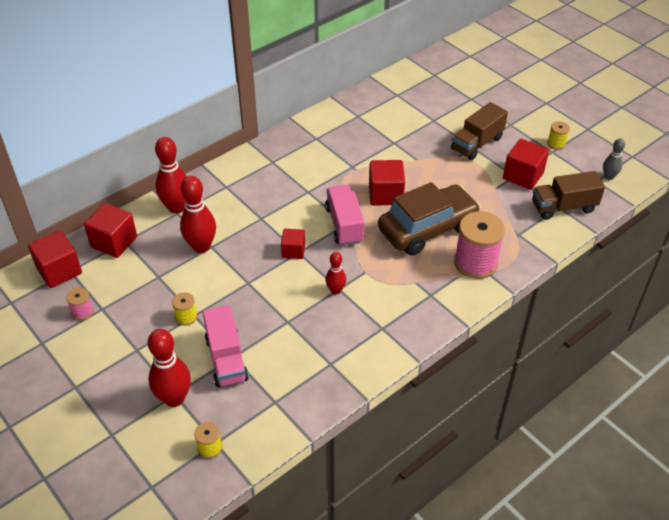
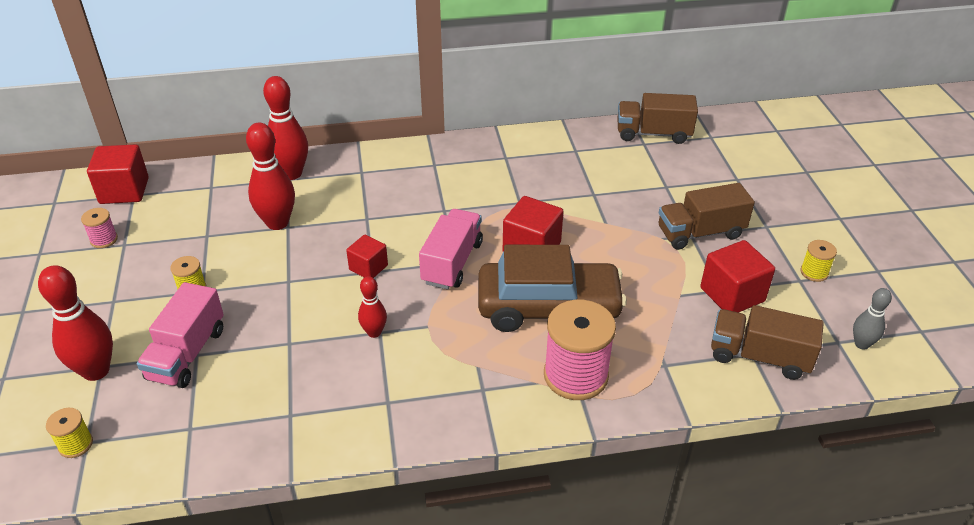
camera: 30 degrees right, 5 degrees down
(114, 242) = (199, 184): red cube -> none
(397, 85) = (653, 134): none -> brown truck

